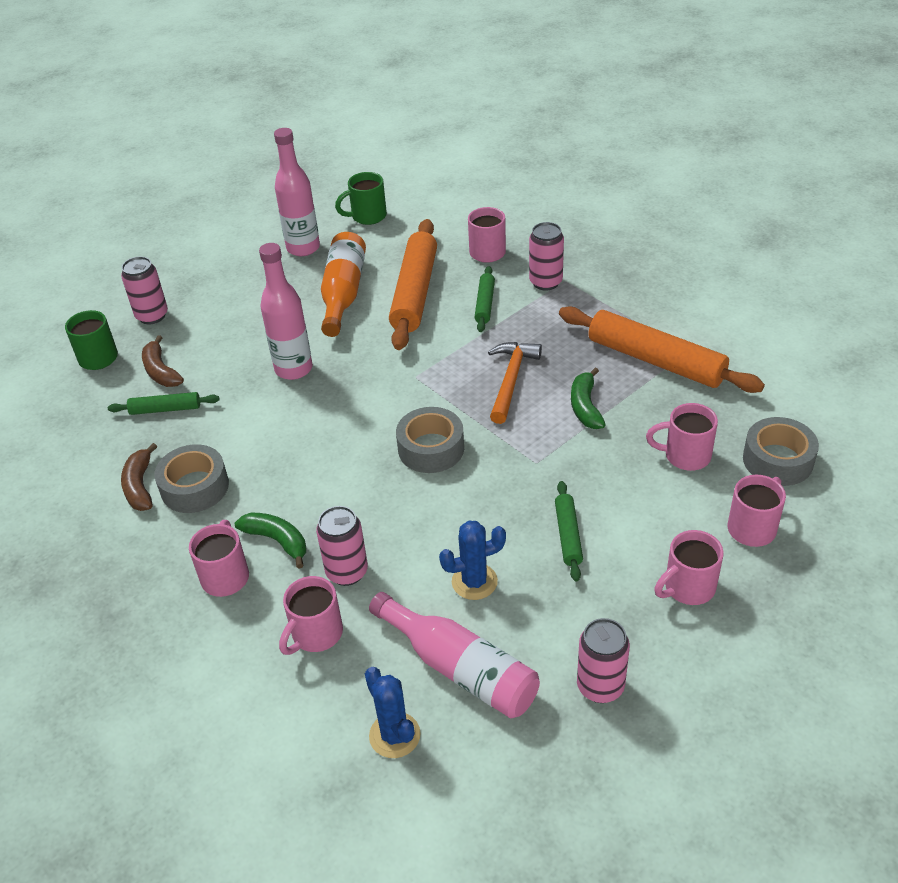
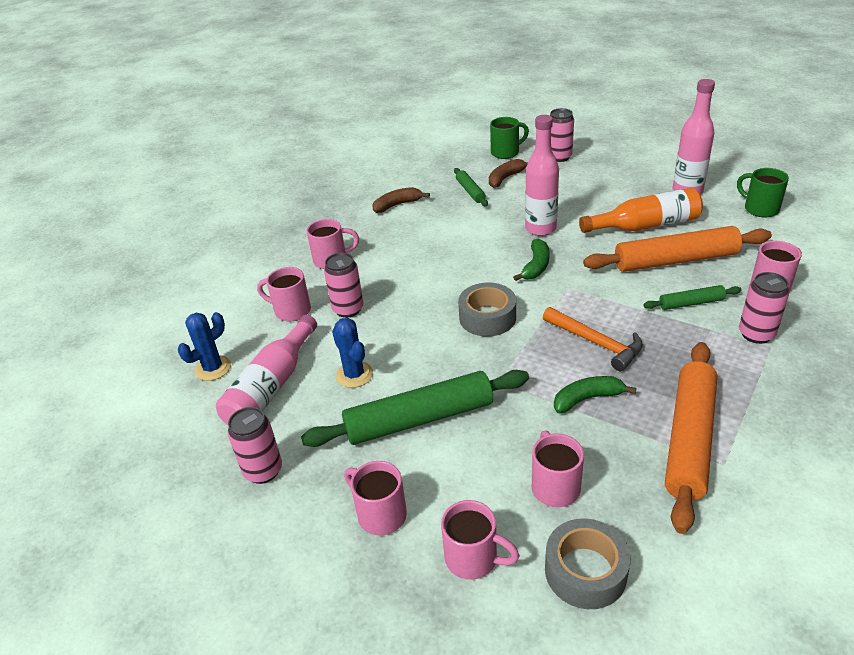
camera: 75 degrees right, 5 degrees down
(195, 487) = (404, 225): grey tape -> none
(277, 541) = (368, 271): green banana -> green banana (536, 266)
(511, 380) = (596, 343): orange hammer -> orange hammer turned 45 degrees clockwise
(568, 535) = (419, 419): green rolling pin -> green rolling pin, size x2.04

